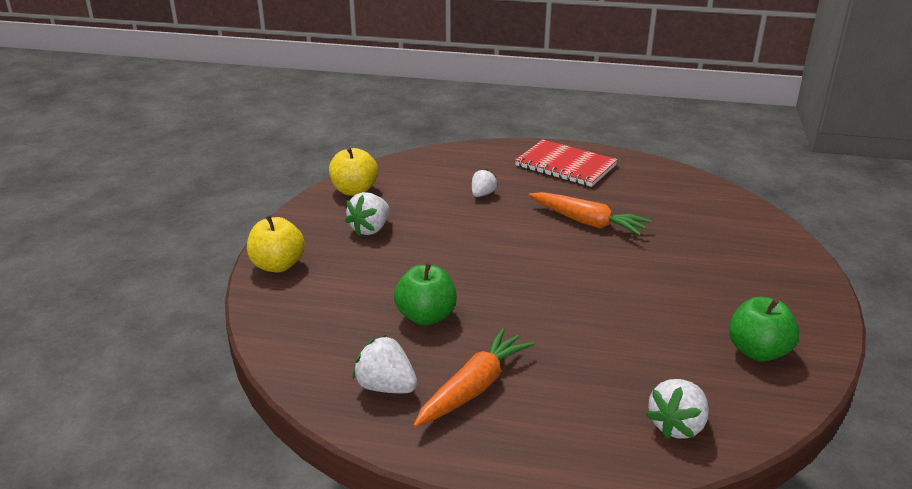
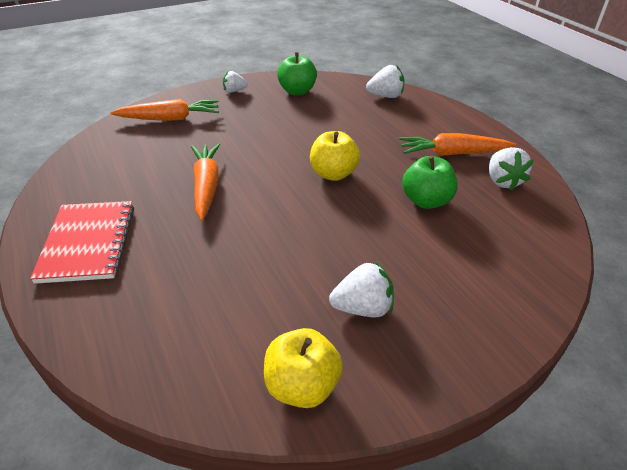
camera: 130 degrees left, 10 degrees up
(278, 265) = (497, 330): yellow apple -> yellow apple (333, 174)
(482, 194) = (209, 269): white strawberry -> white strawberry (234, 91)
(745, 241) = (170, 118): none -> orange carrot

